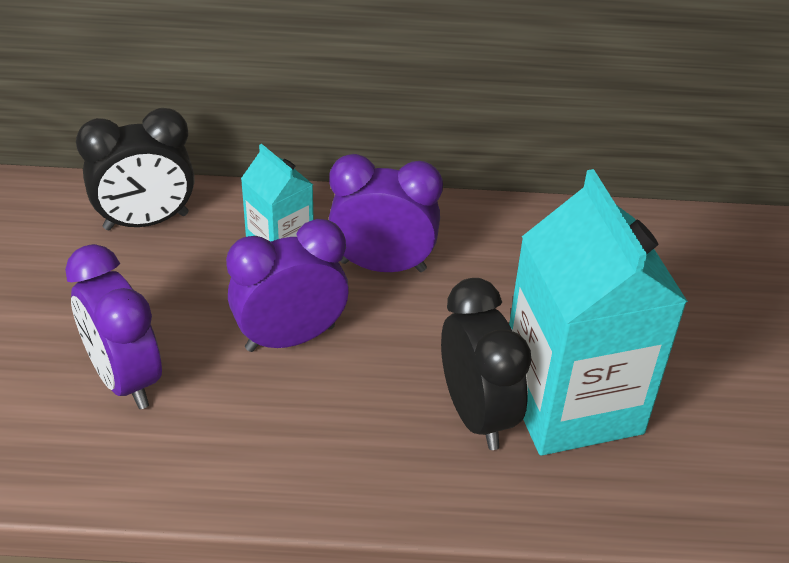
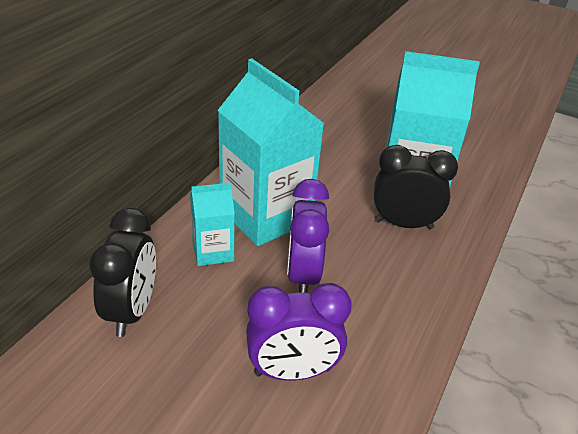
camera: 65 degrees left, 5 degrees down
(382, 266) = (265, 215): purple clock -> turquoise carton

